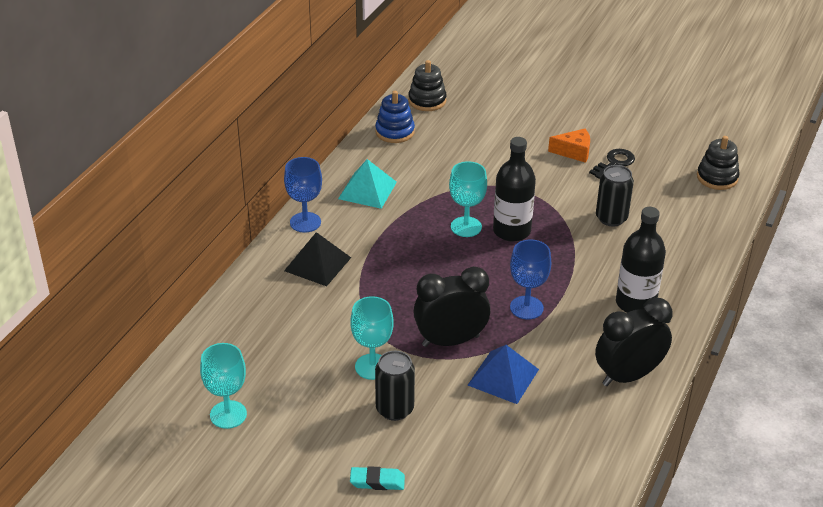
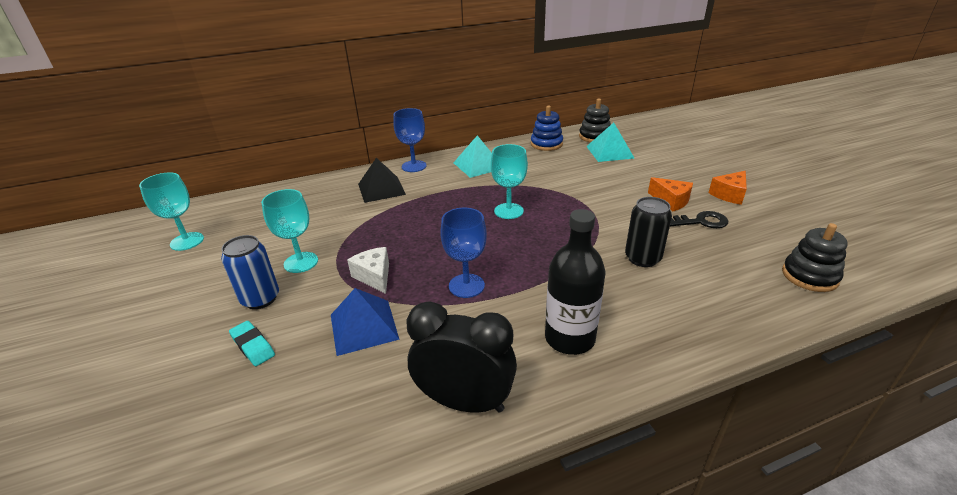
camera: 45 degrees right, 5 degrees down
(377, 481) = (157, 342): turquoise eraser -> turquoise eraser (253, 346)
(394, 409) = (260, 299): black can -> blue can
(450, 341) = (374, 276): black clock -> white cheese
(465, 116) = (610, 152): none -> turquoise pyramid
(511, 231) = (539, 228): black bottle -> none
(607, 124) = (729, 194): none -> orange cheese

